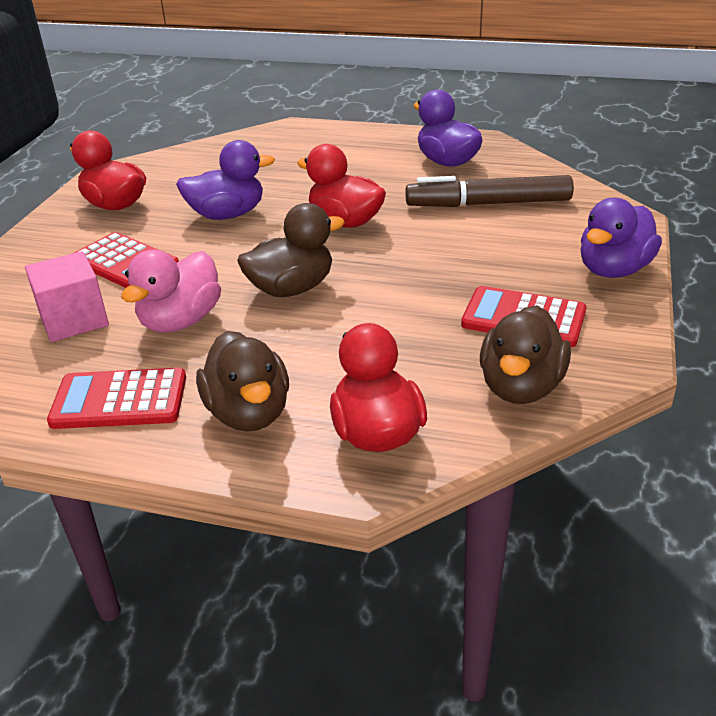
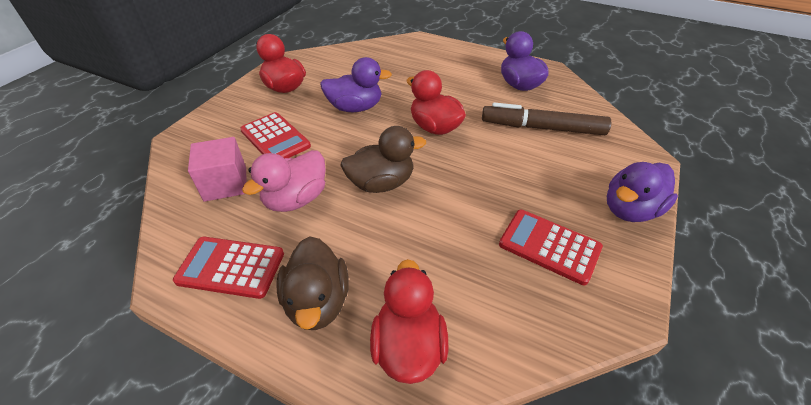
camera: 10 degrees right, 10 degrees up
(521, 387) = (534, 321): brown duck -> none

